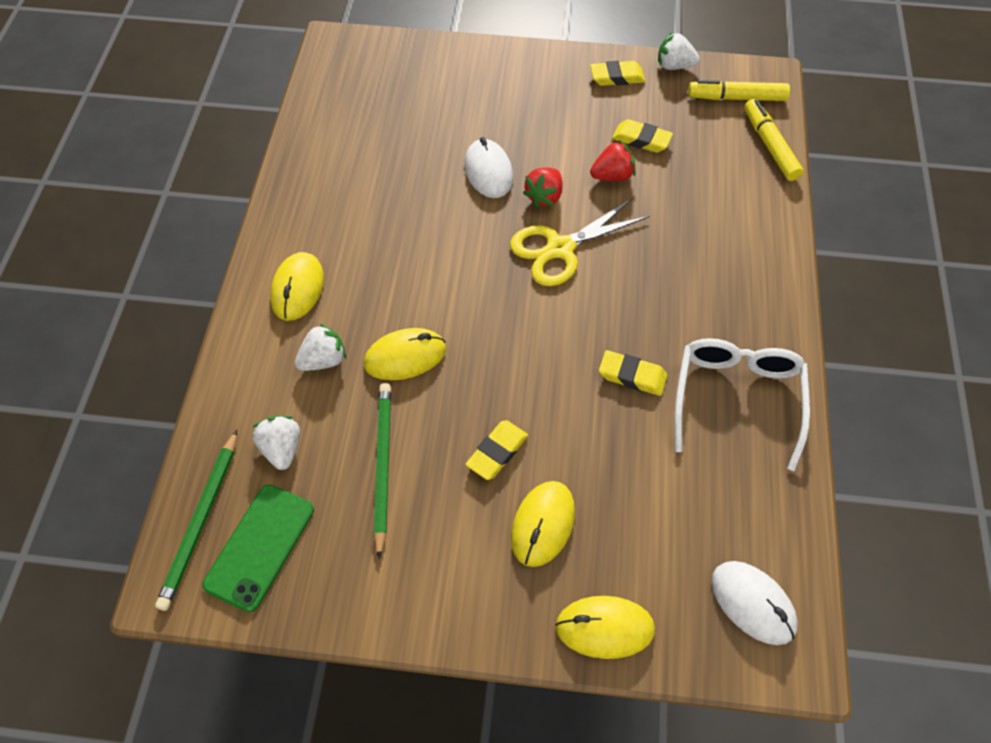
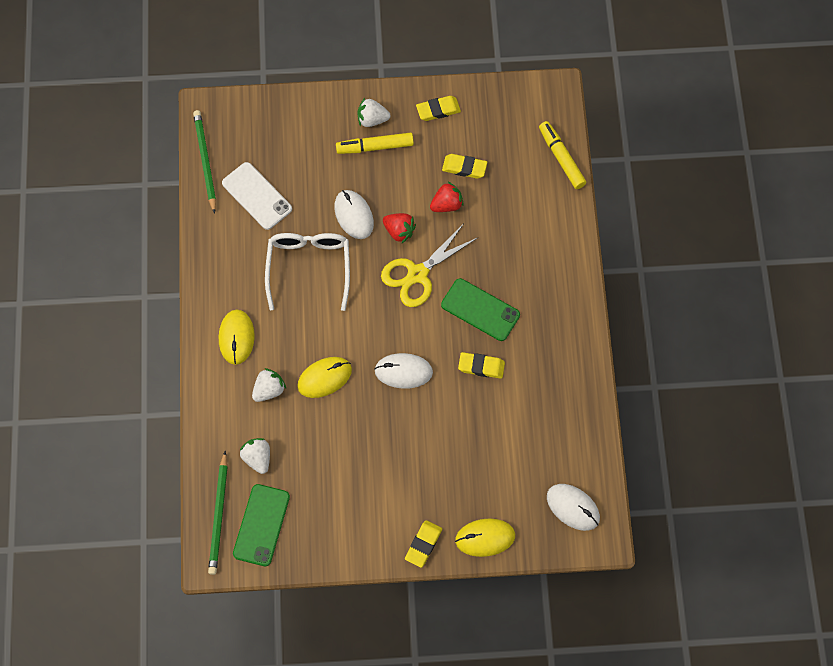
camera: 10 degrees left, 10 degrees up
(370, 135) = (257, 196): none -> white phone
(382, 466) = (327, 458): green pencil -> green pencil (205, 161)
(497, 452) = (400, 436): yellow eraser -> yellow eraser (423, 544)
(518, 365) = (403, 372): none -> white mouse
(543, 525) = (437, 480): yellow mouse -> none
(544, 196) = (399, 231): red strawberry -> red strawberry turned 75 degrees counterclockwise
(640, 303) = (480, 310): none -> green phone
(674, 66) = (481, 92): white strawberry -> white strawberry (372, 119)
(736, 98) = (533, 116): yellow marker -> yellow marker (375, 147)
(737, 398) = (552, 371): white glasses -> white glasses (309, 267)

